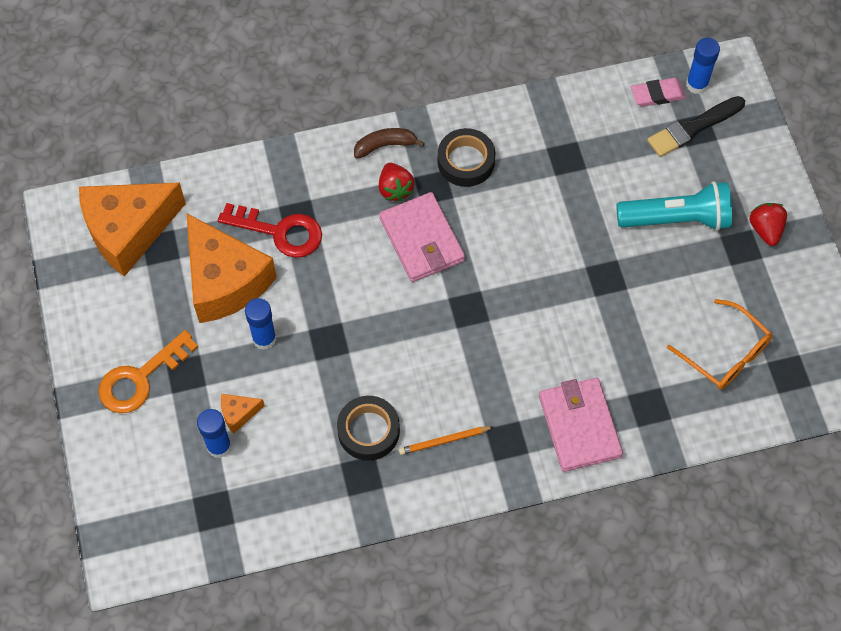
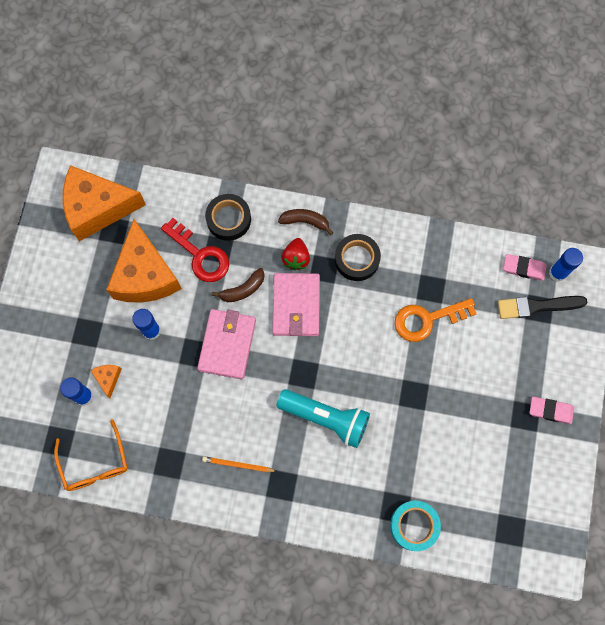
camera: 25 degrees right, 10 degrees up
(140, 378) = (55, 322): orange key -> orange key (427, 319)
(238, 413) = (108, 378): orange cheese -> orange cheese turned 75 degrees clockwise
(350, 248) = (243, 289): none -> brown banana
(368, 431) = (189, 432): black tape -> black tape (228, 219)
(579, 426) = (338, 498): pink wallet -> pink wallet (227, 344)
(676, 219) = (488, 372): turquoise flashlight -> turquoise flashlight (326, 418)
(680, 416) = (414, 525): none -> turquoise tape
(726, 354) = (471, 493): orange glasses -> orange glasses (95, 464)
(765, 229) = (550, 410): red strawberry -> pink eraser

